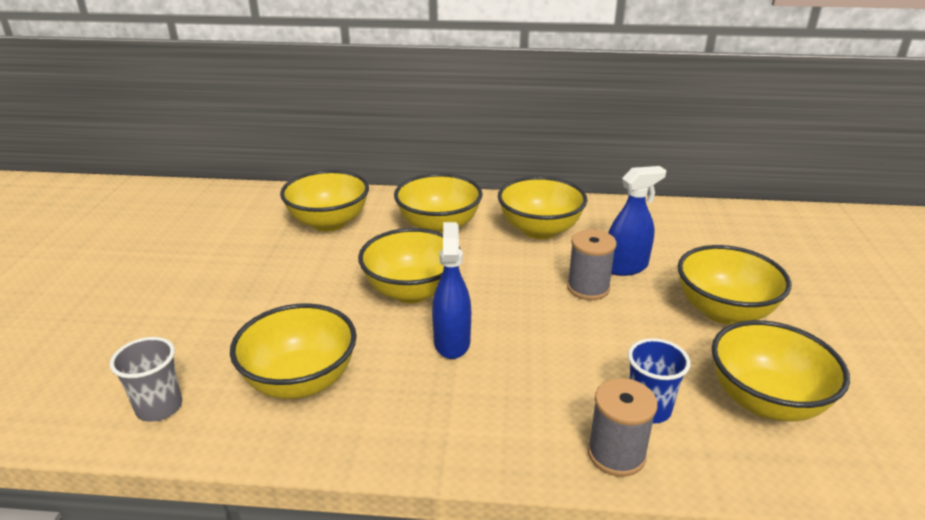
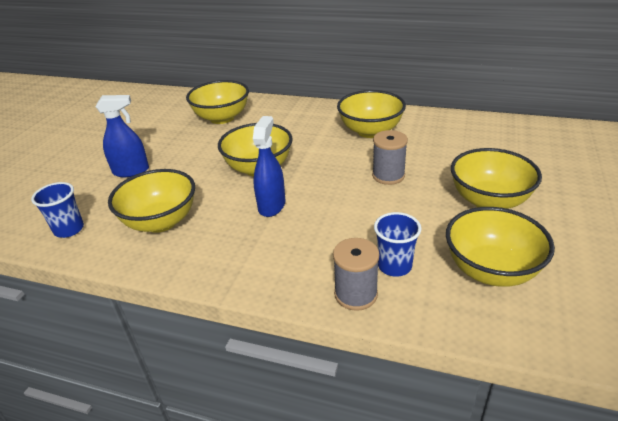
camera: 15 degrees right, 5 degrees up
(159, 407) = (69, 229): grey cup -> blue cup
(439, 226) = (297, 125): yellow bowl -> none
(626, 267) = (425, 162): blue spray bottle -> blue spray bottle (131, 171)

